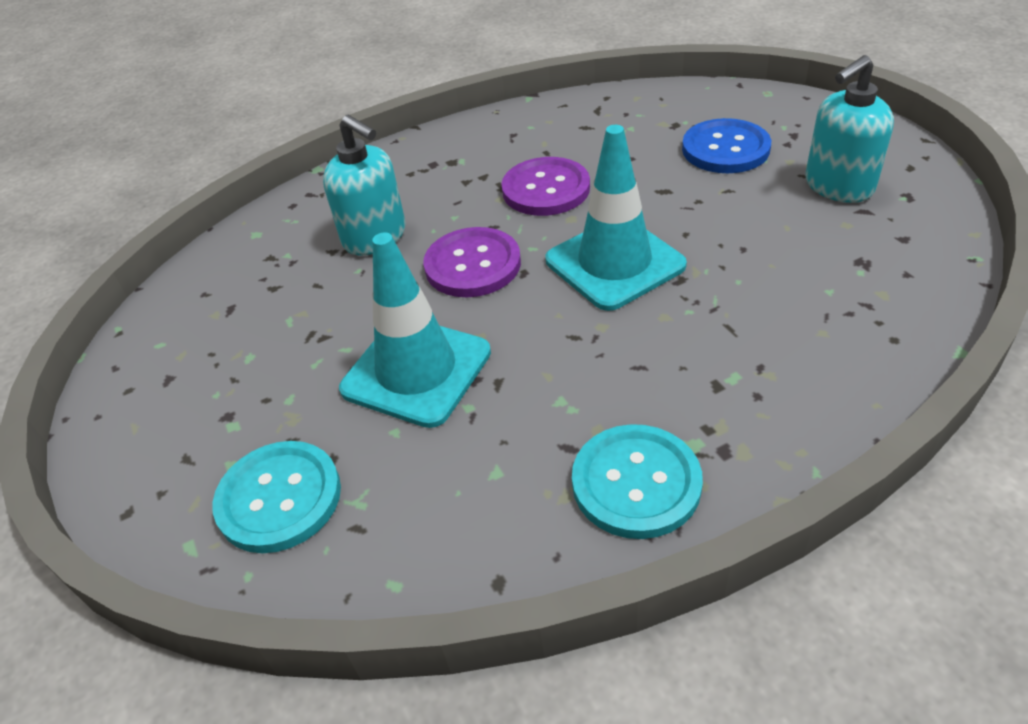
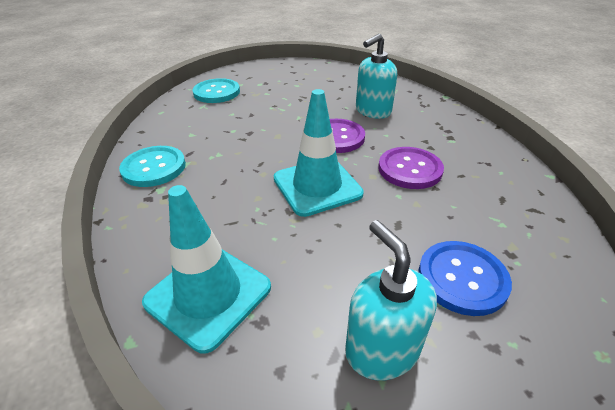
camera: 95 degrees right, 5 degrees down
(416, 371) = (264, 119): turquoise traffic cone -> turquoise traffic cone (208, 294)

